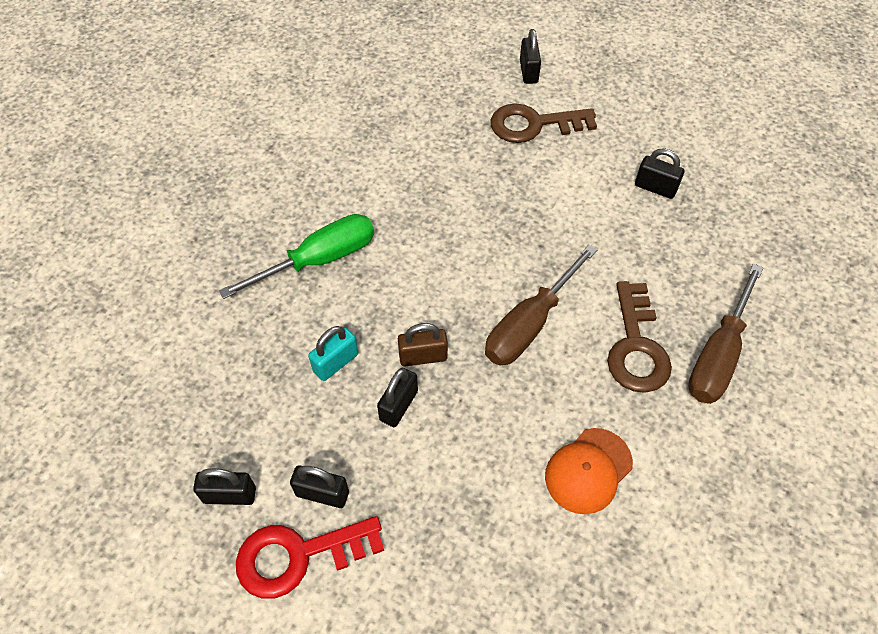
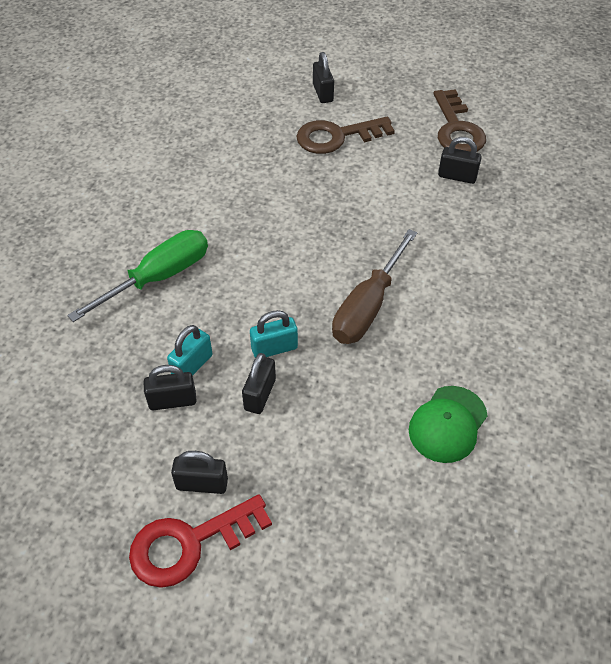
camera: 10 degrees left, 5 degrees down
(229, 495) = (111, 499): black padlock -> black padlock (172, 401)
(423, 356) = (274, 348): brown padlock -> turquoise padlock
(588, 470) = (447, 424): orange cap -> green cap
(636, 346) = (468, 312): brown key -> brown key (457, 129)
(717, 356) = (542, 309): brown screwdriver -> none

